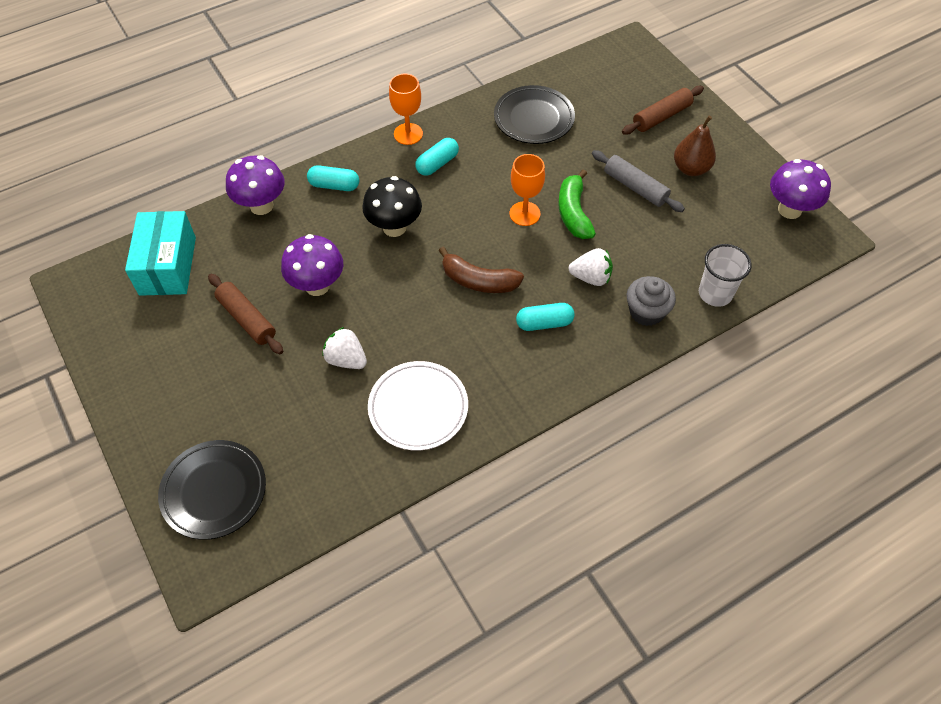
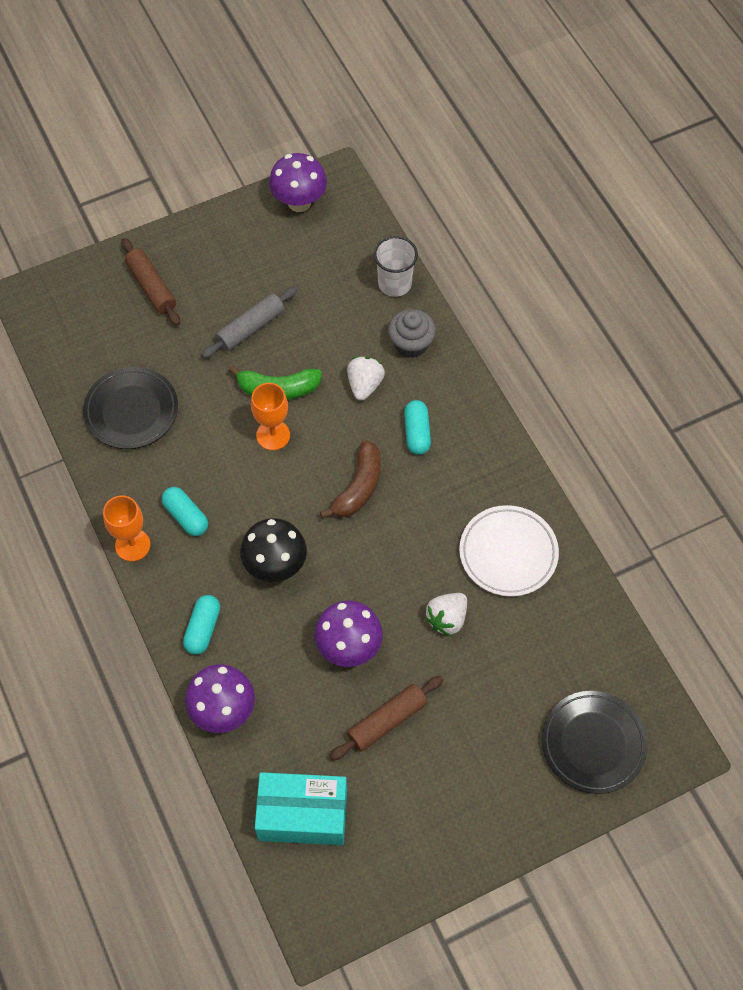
camera: 85 degrees left, 5 degrees up
(691, 168) = (232, 274): brown pear -> none

